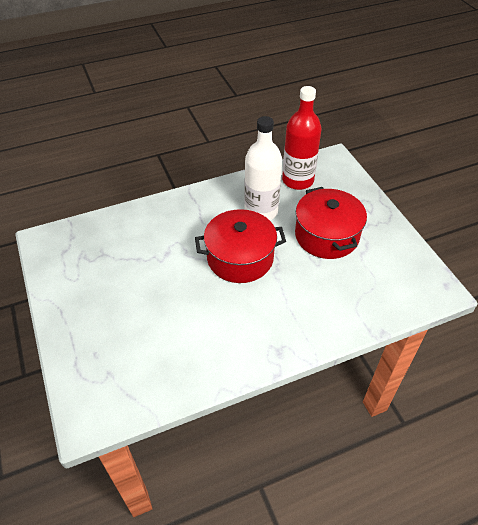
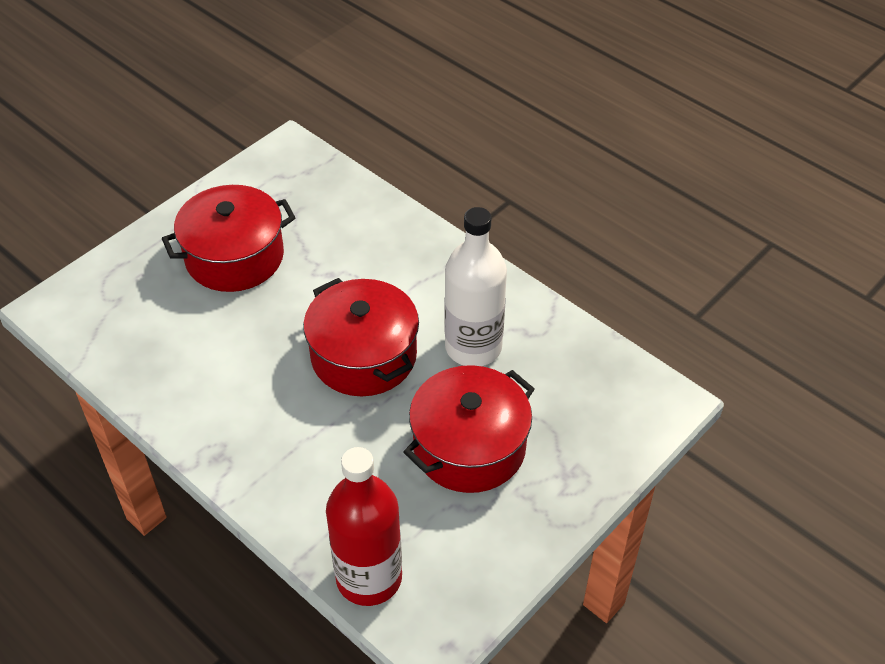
camera: 65 degrees right, 0 degrees up
(118, 295) = (234, 257): none -> red pot
(297, 180) = (575, 369): red bottle -> red bottle (369, 578)

